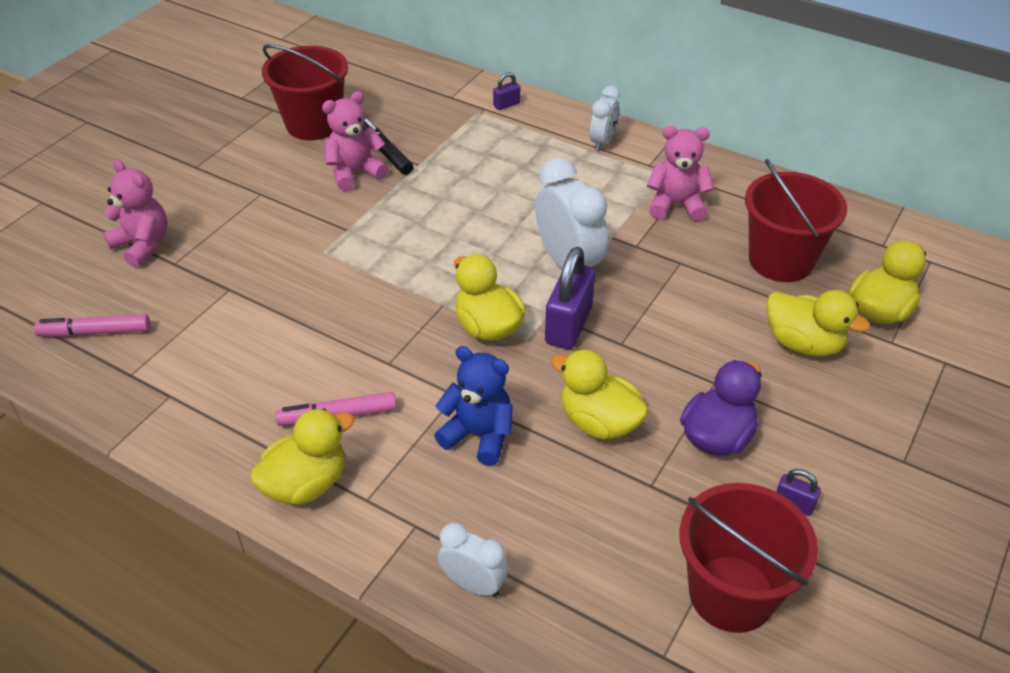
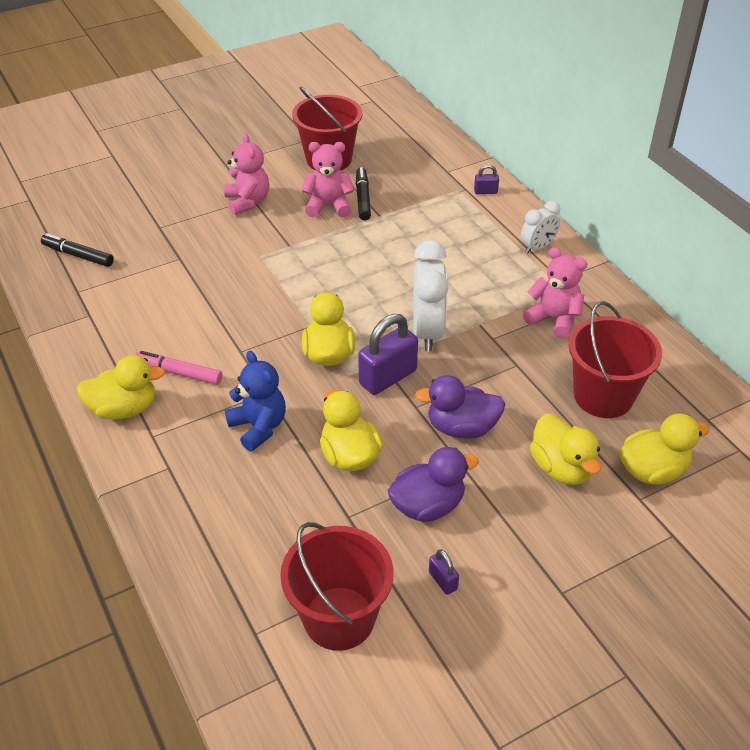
camera: 30 degrees right, 0 degrees up
(95, 332) = (78, 255): pink marker -> black marker
(143, 245) = (150, 207): pink teddy bear -> pink teddy bear (248, 202)
(473, 584) = (173, 523): white clock -> none
(682, 345) = (461, 427): none -> purple duck

